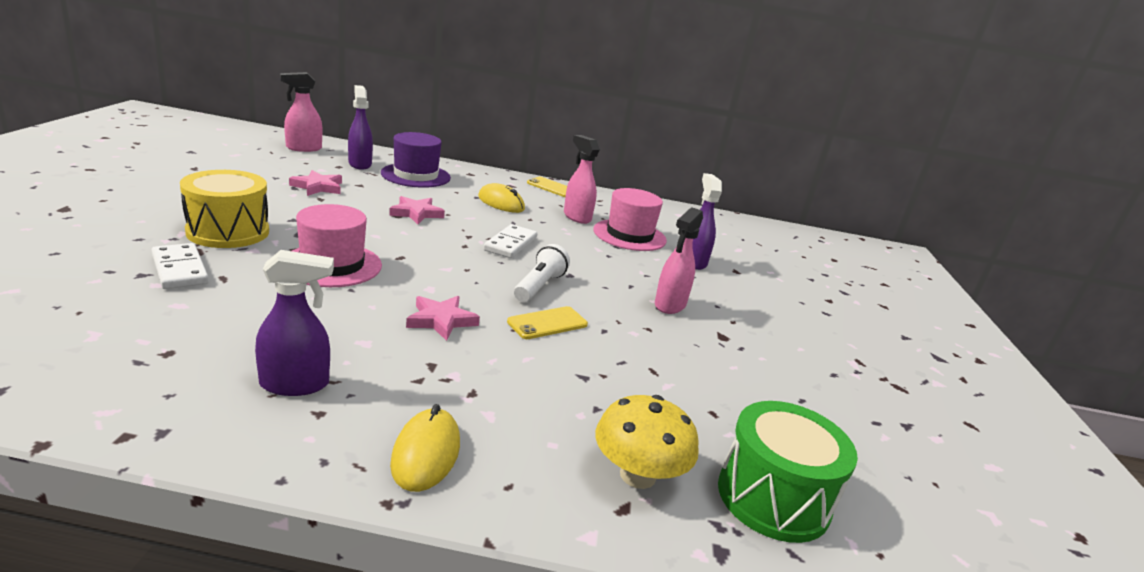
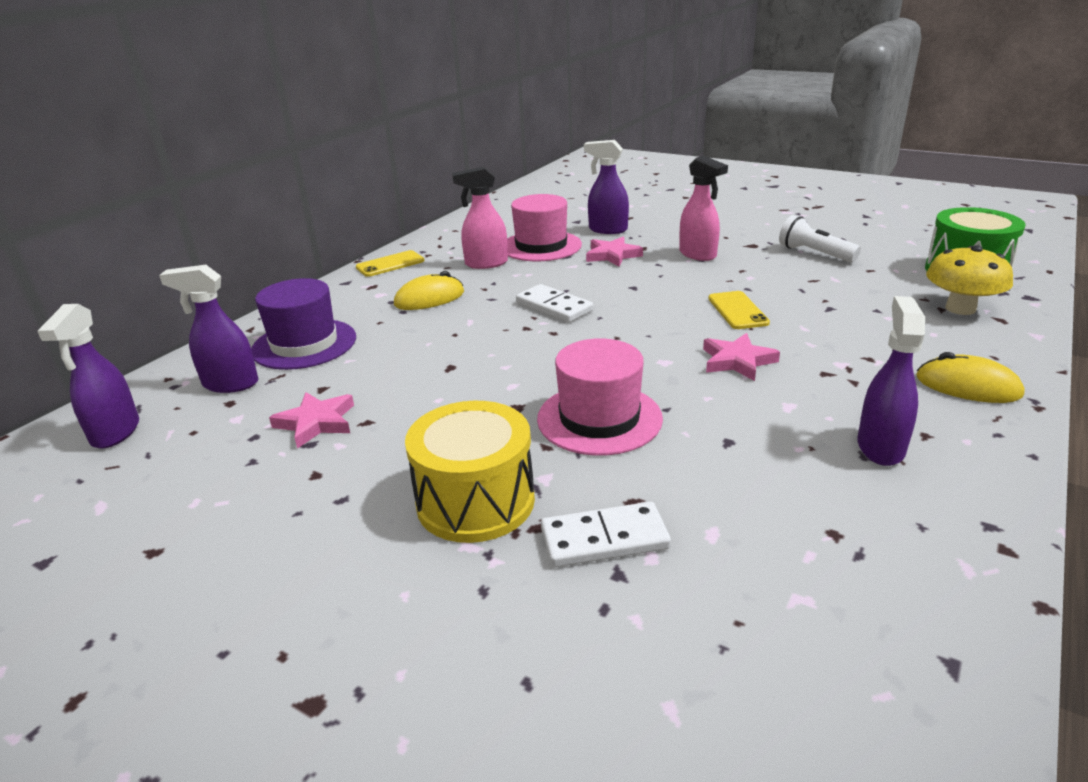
camera: 60 degrees left, 5 degrees up
(303, 148) = (115, 433): pink spray bottle -> purple spray bottle
(416, 213) = (446, 353): pink star -> pink star (612, 255)
(539, 286) = (659, 305): white flashlight -> white flashlight (814, 253)

